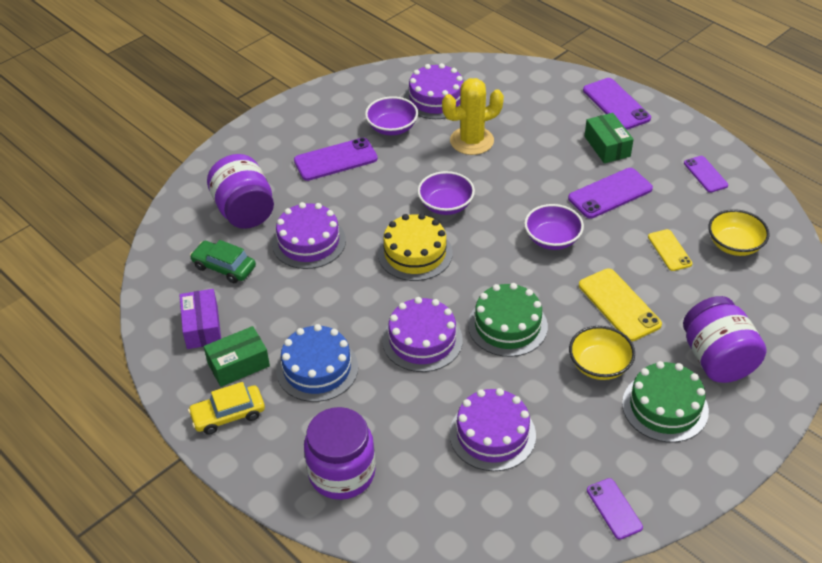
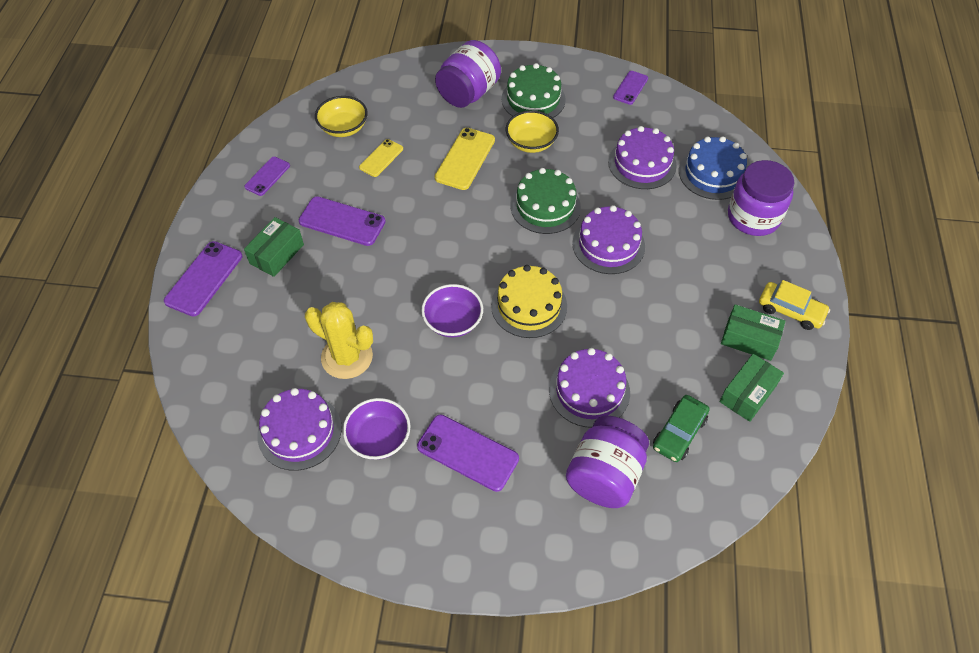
camera: 130 degrees left, 10 degrees up
(202, 327) = (748, 394): purple box -> green box
(224, 267) = (679, 432): green car -> green car turned 45 degrees clockwise
(317, 368) = (698, 288): blue cake -> blue cake (713, 173)
(552, 239) = (430, 229): purple bowl -> none

